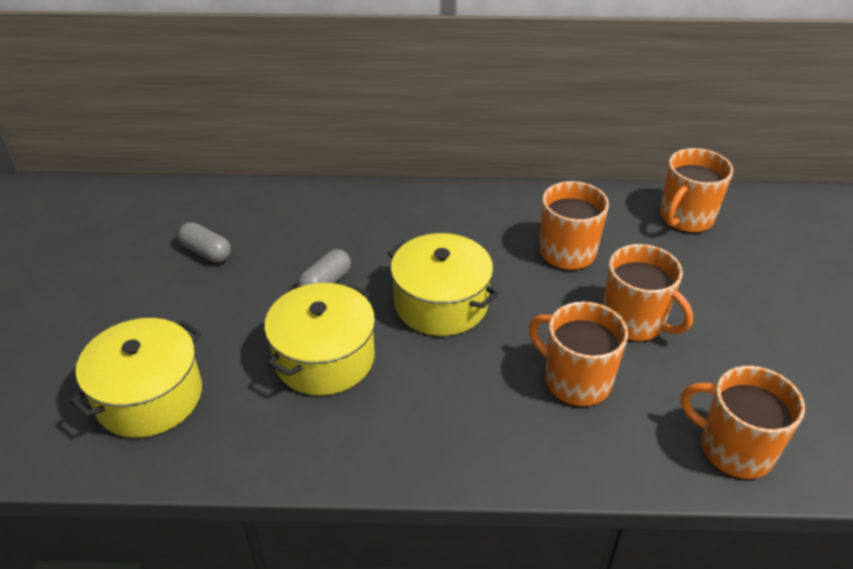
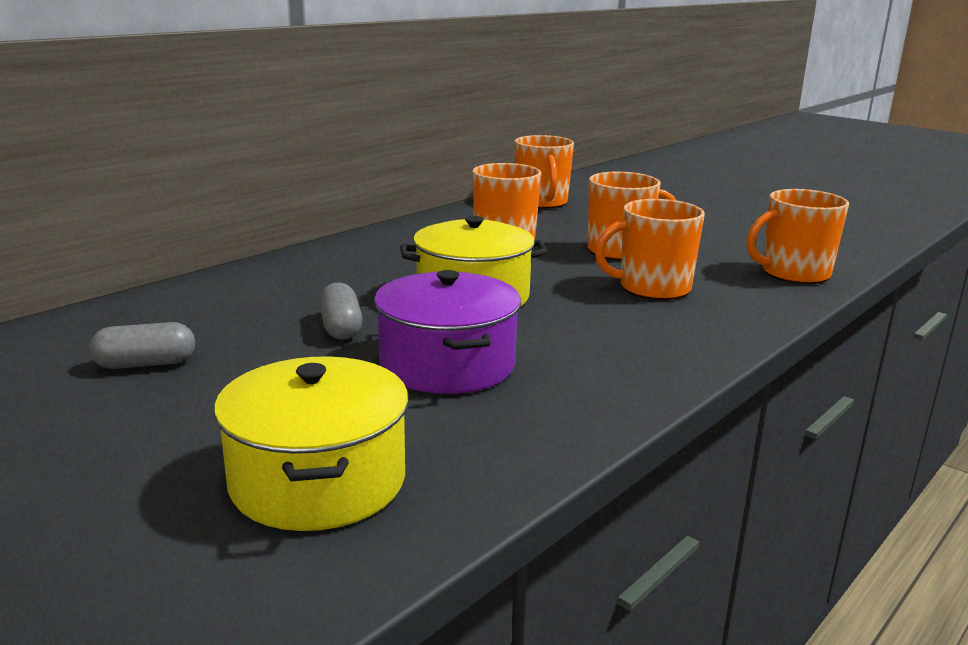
camera: 50 degrees left, 20 degrees down
(324, 358) = (447, 364): yellow pot -> purple pot

